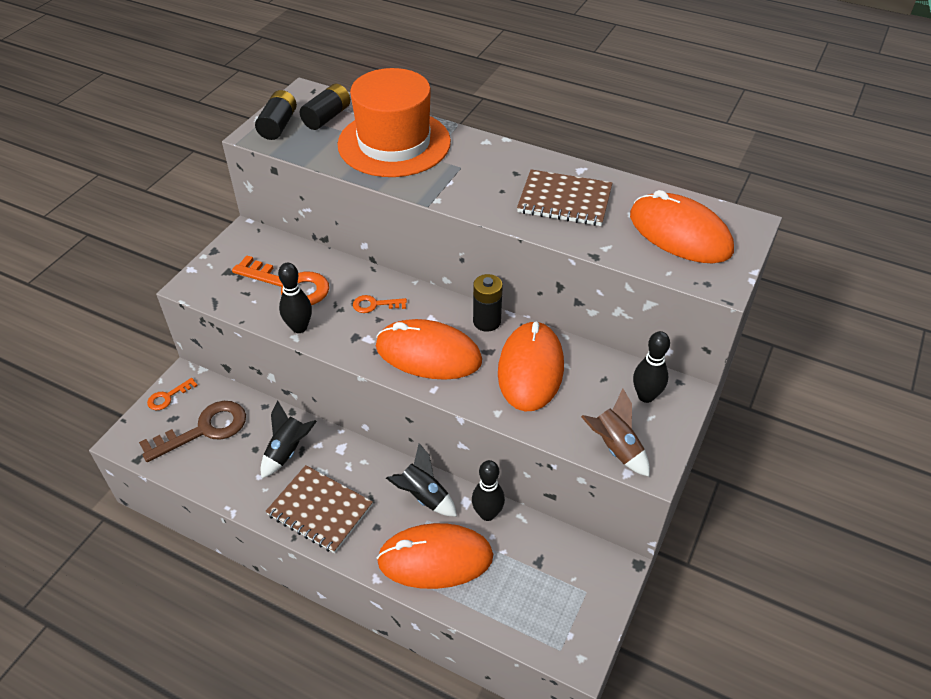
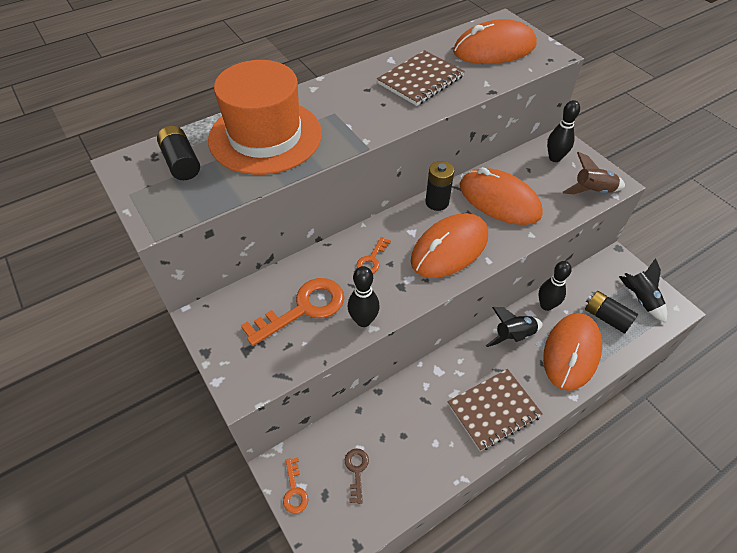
camera: 60 degrees left, 5 degrees up
(204, 430) = (356, 470): brown key -> brown key, size x0.50
(278, 125) = (158, 200): black battery -> black battery (606, 317)
(288, 451) = (420, 410): black rocket -> black rocket (640, 299)

